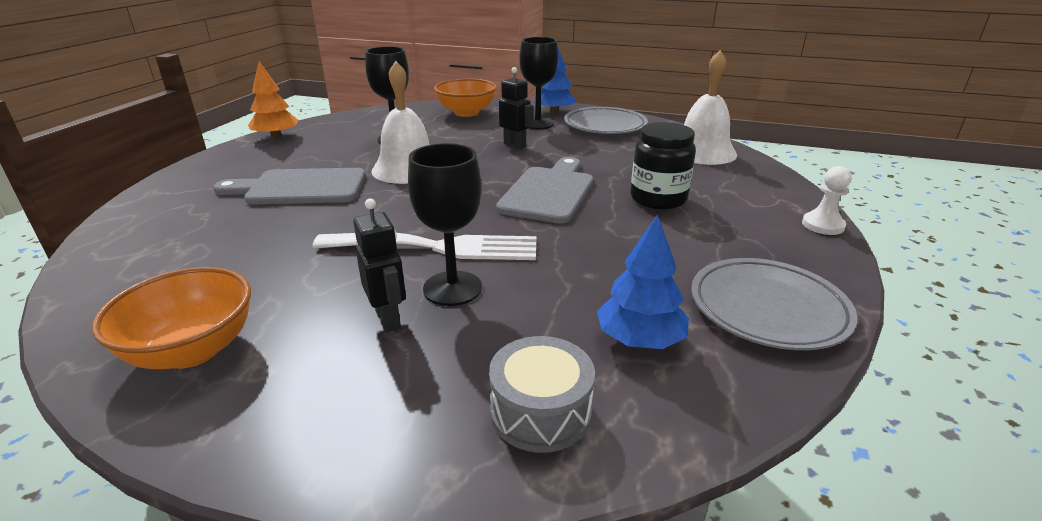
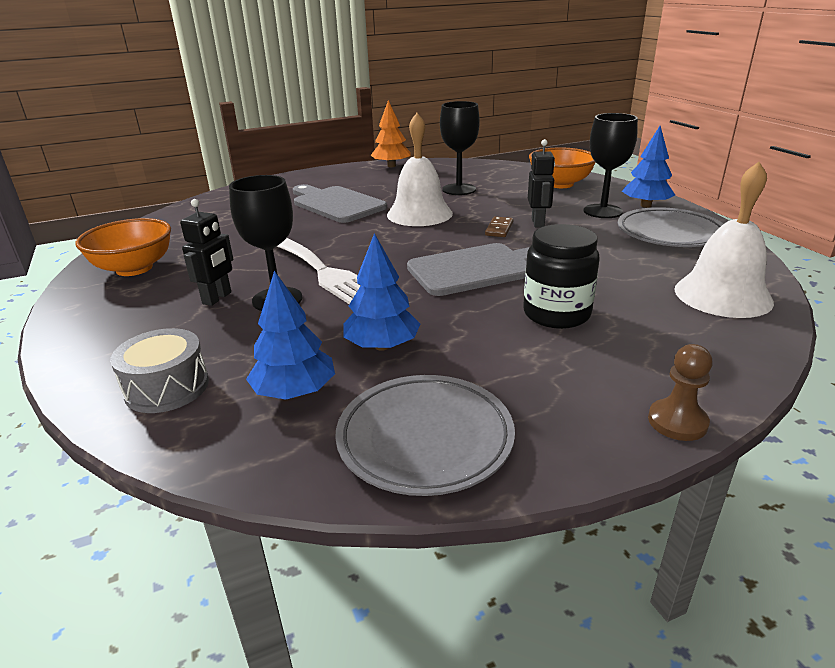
camera: 50 degrees right, 0 degrees up
(498, 158) = (499, 229): none -> brown domino
(615, 273) = (382, 346): none -> blue tree
(822, 225) = (677, 422): white pawn -> brown pawn

